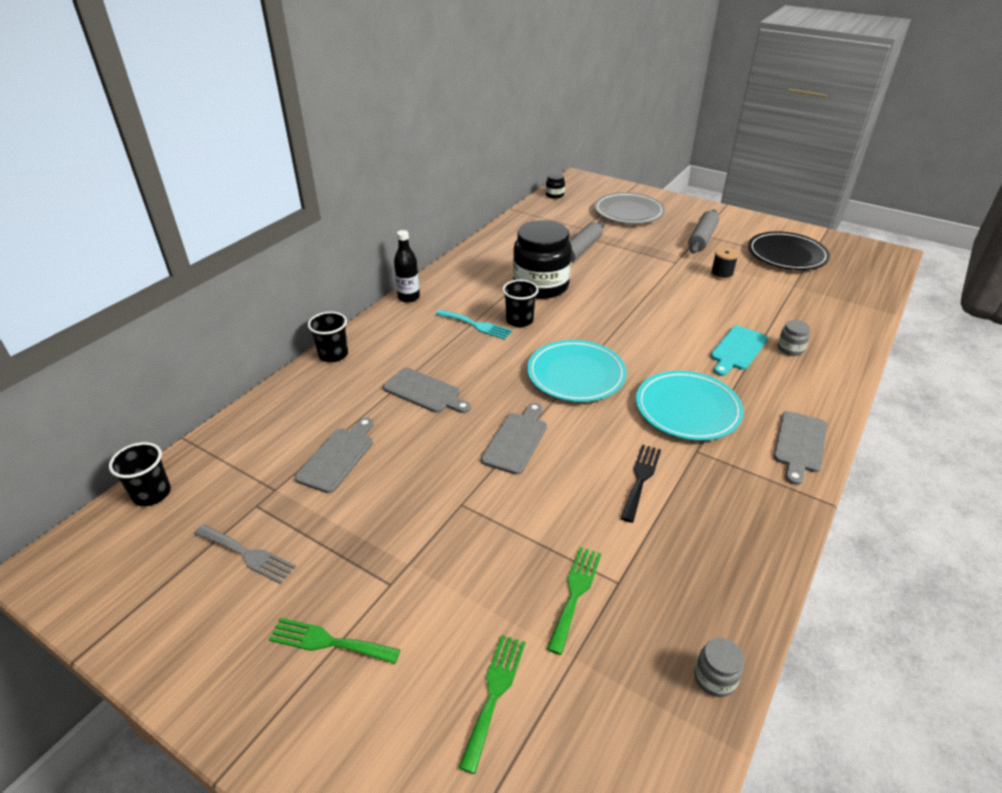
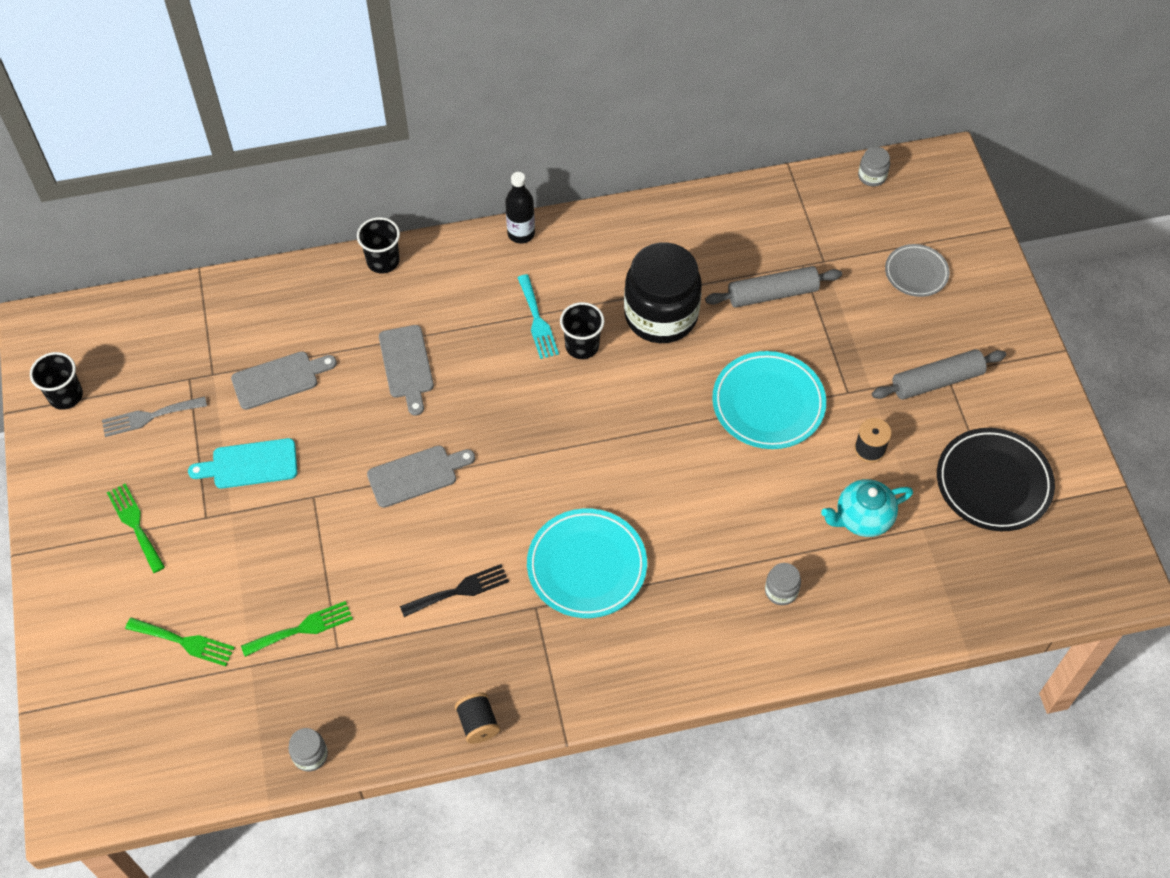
camera: 45 degrees right, 20 degrees up
(152, 494) = (138, 310): black cup -> black cup (66, 396)
(247, 554) = (149, 417): grey fork -> grey fork turned 90 degrees clockwise
(494, 693) = (184, 642): green fork -> green fork turned 45 degrees clockwise
(554, 195) = (872, 176): black jar -> grey jar
(576, 375) = (546, 451): turquoise plate -> turquoise plate (768, 403)
(628, 212) = (916, 273): grey plate -> grey plate, size x0.59
(737, 350) = (729, 548): turquoise cutting board -> turquoise cutting board (250, 464)
(766, 299) = (862, 518): none -> turquoise teapot
(776, 543) = (478, 724): none -> black spool
(799, 444) = (625, 677): grey cutting board -> none

